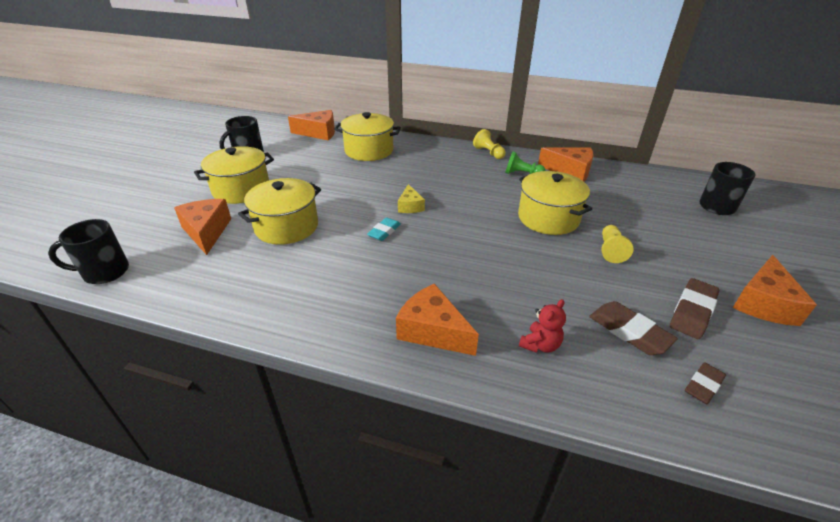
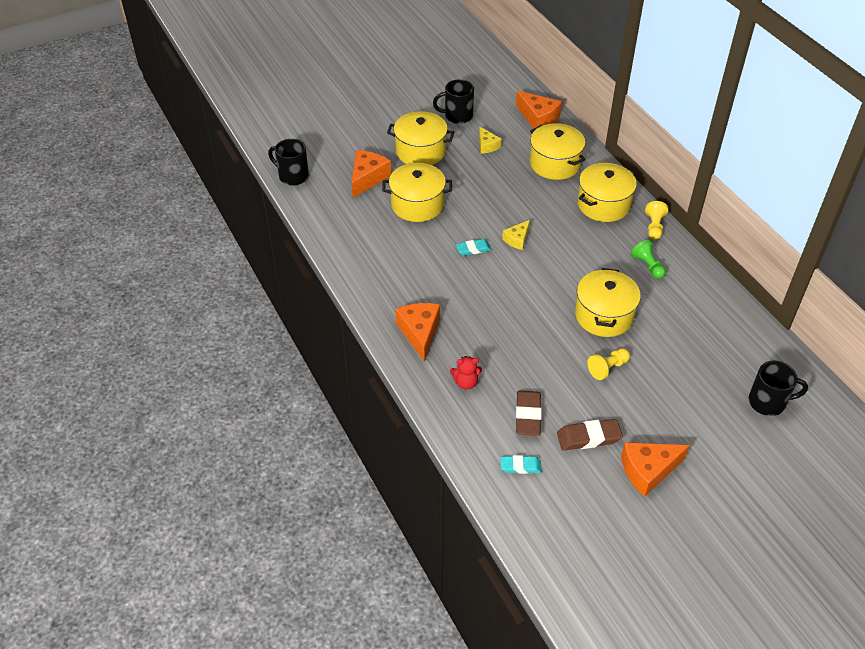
camera: 45 degrees right, 10 degrees up
(299, 162) = (487, 146): none -> yellow cheese
(438, 156) = (603, 204): none -> yellow pot
(570, 171) = (696, 290): orange cheese -> none
(703, 385) = (520, 466): brown eraser -> turquoise eraser

